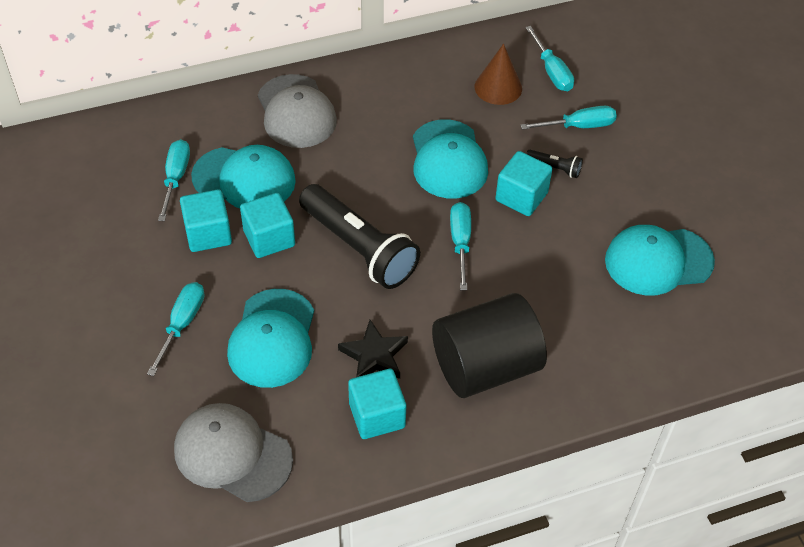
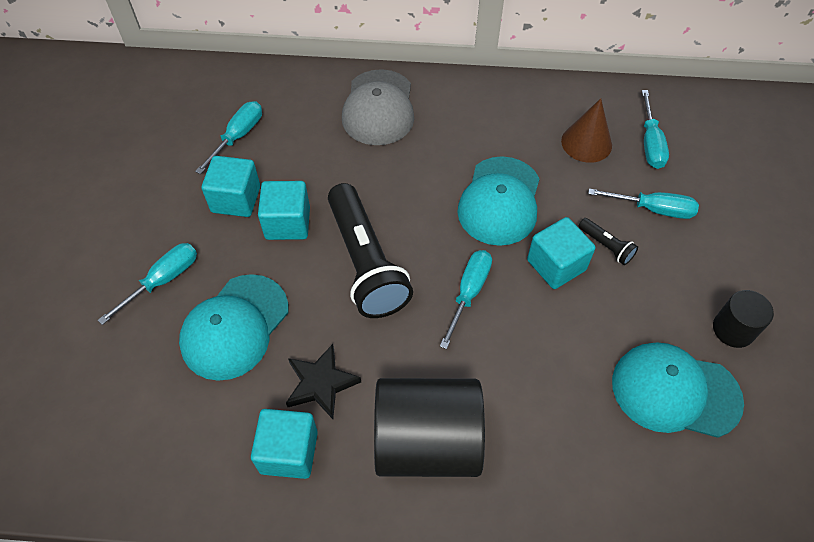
camera: 25 degrees right, 5 degrees up
(232, 454) = (131, 435): grey cap -> none
(244, 179) = (297, 157): turquoise cap -> none
(681, 200) = (733, 329): none -> black cylinder

